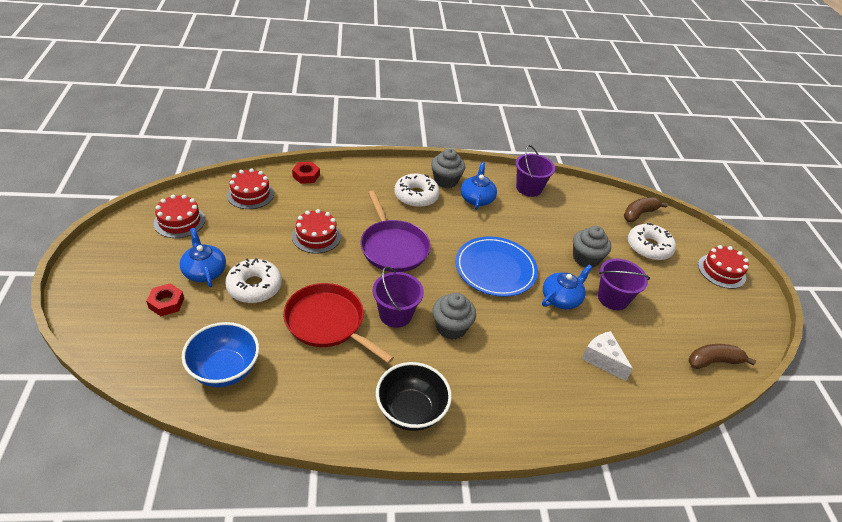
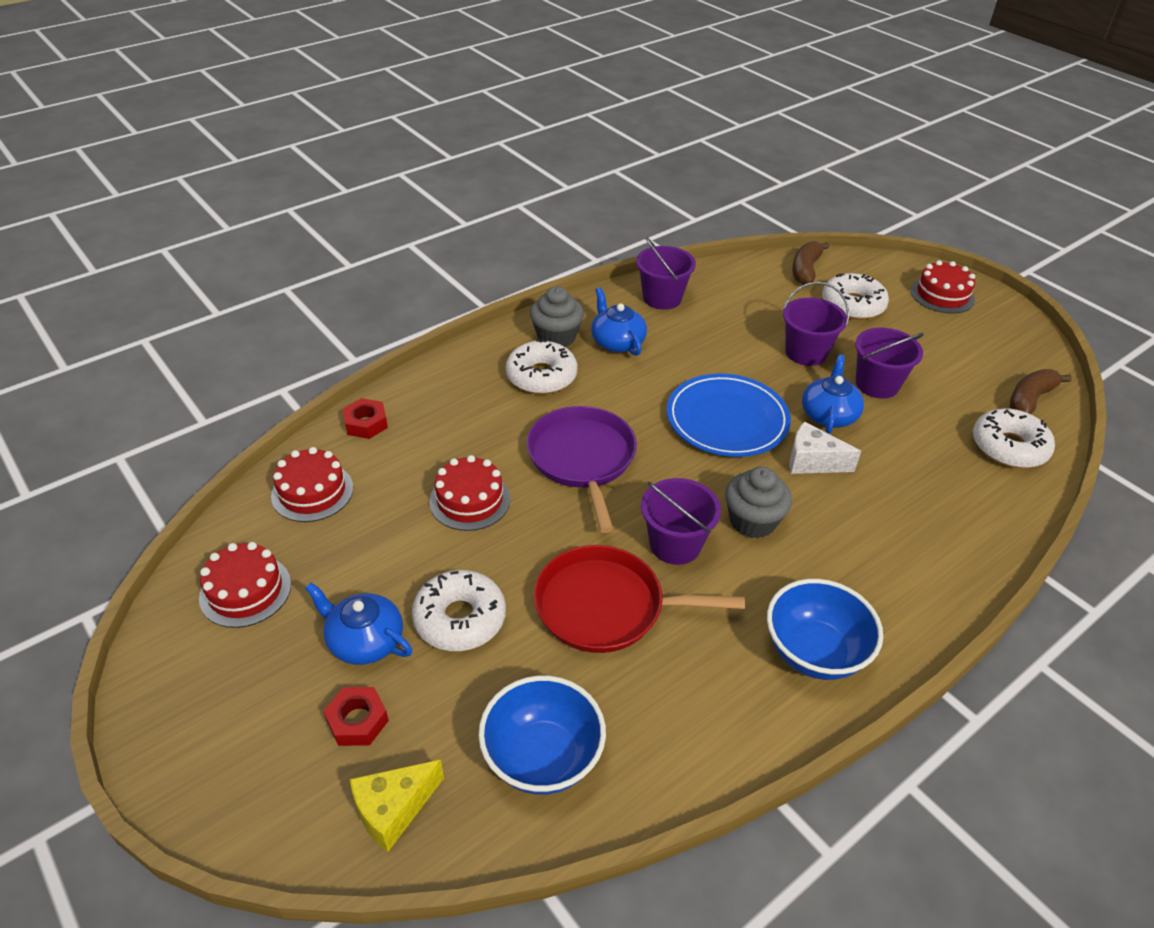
camera: 30 degrees left, 0 degrees up
(141, 349) = (393, 810): none -> yellow cheese
(393, 247) = (582, 459): purple pan -> purple pan turned 135 degrees counterclockwise
(411, 411) = (814, 652): black bowl -> blue bowl
(586, 258) = (806, 353): grey cupcake -> purple bucket
(602, 359) = (936, 461): white cheese -> white cheese (812, 461)
(664, 379) = (1009, 447): none -> white donut

